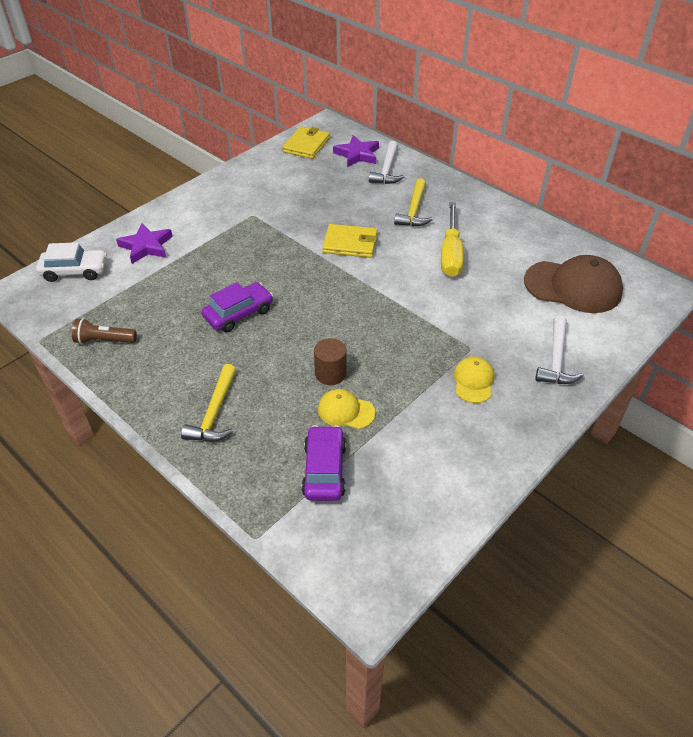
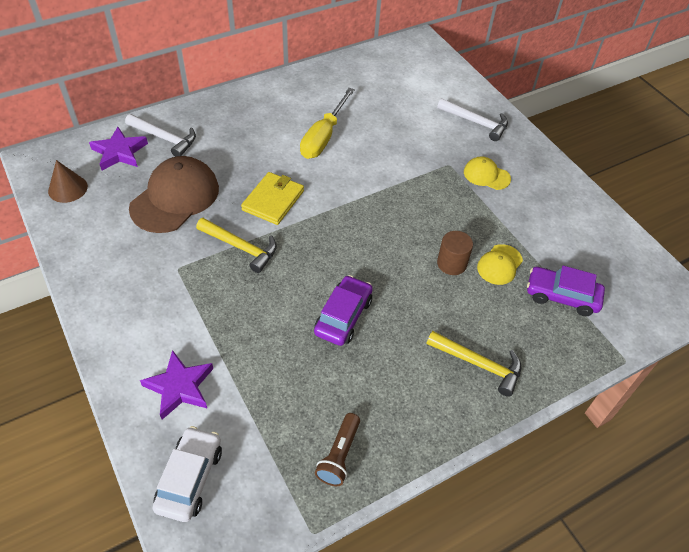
camera: 75 degrees left, 5 degrees up
(238, 314) = (343, 316): purple car -> purple car turned 45 degrees clockwise
(306, 145) = (68, 188): yellow wallet -> brown cone
(414, 210) = (246, 140): yellow hammer -> yellow hammer (241, 247)
(450, 253) = (323, 137): yellow screwdriver -> yellow screwdriver turned 90 degrees clockwise
(573, 287) = (399, 84): brown cap -> brown cap (175, 198)

